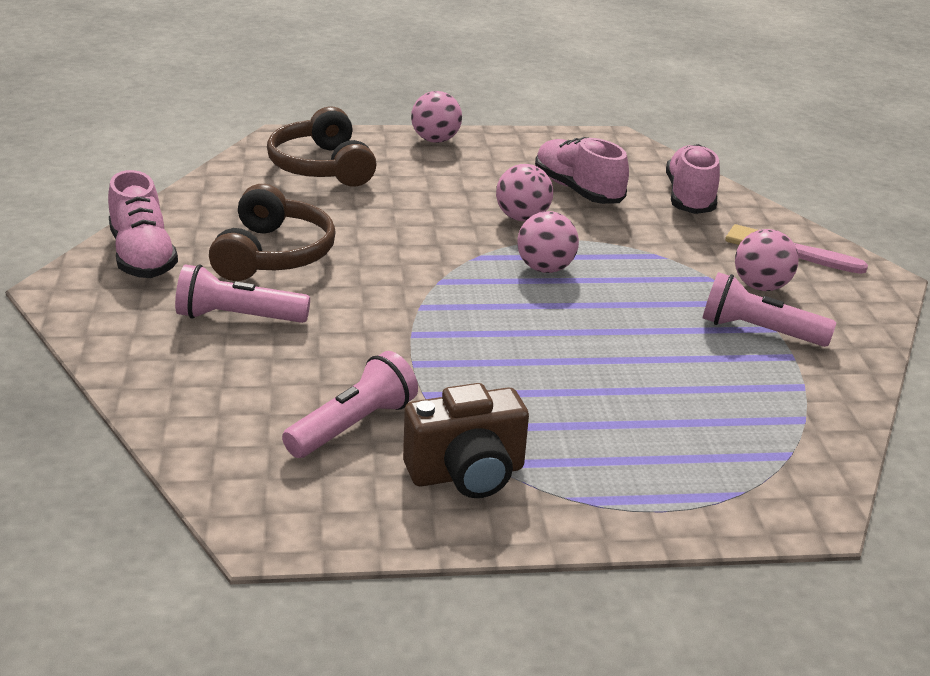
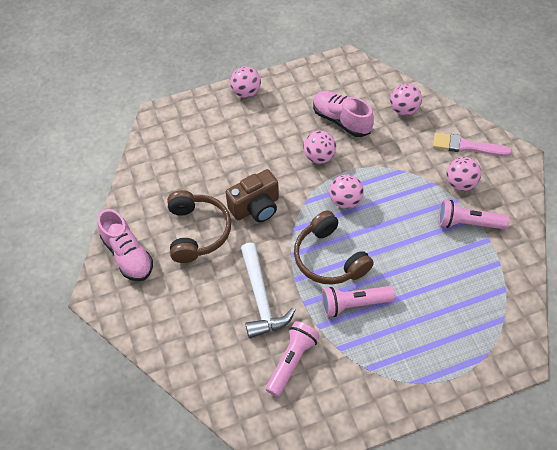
camera: 10 degrees left, 25 degrees up
(238, 317) = (201, 293): pink flashlight -> pink flashlight (354, 304)
(322, 167) = (191, 139): brown headphones -> brown headphones (329, 258)
(339, 343) = (261, 298): none -> white hammer
(467, 474) = (358, 380): brown camera -> brown camera (256, 207)
(689, 197) = (404, 110): pink shoe -> pink ball

